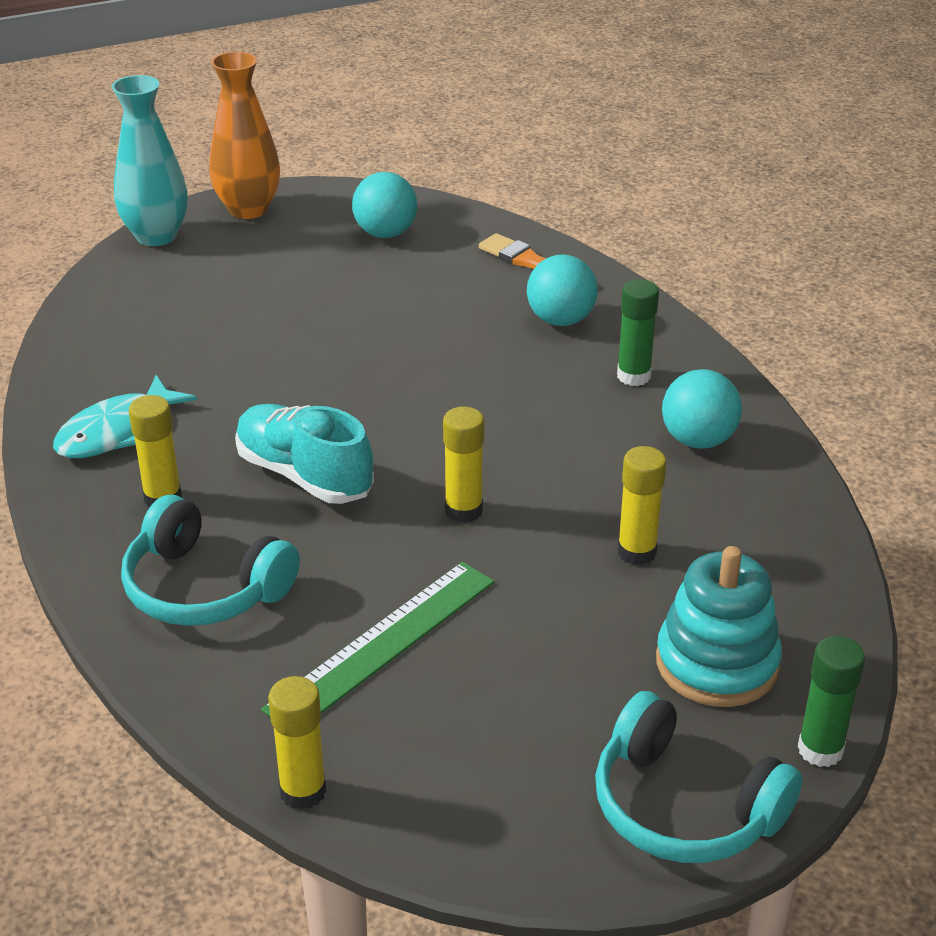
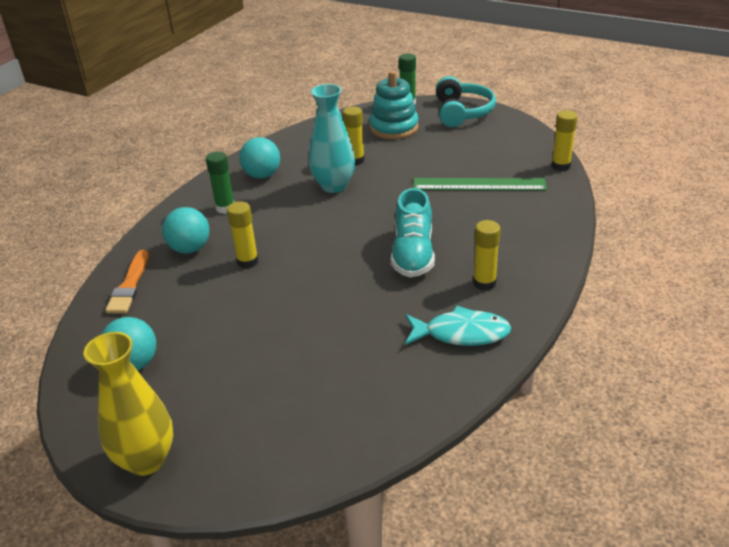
camera: 125 degrees left, 0 degrees up
(156, 236) = (233, 485): turquoise vase -> turquoise vase (334, 186)
(205, 587) = (514, 237): turquoise headphones -> none
(248, 209) = (146, 460): orange vase -> yellow vase
(463, 510) = (381, 204): yellow glue stick -> yellow glue stick (247, 262)

